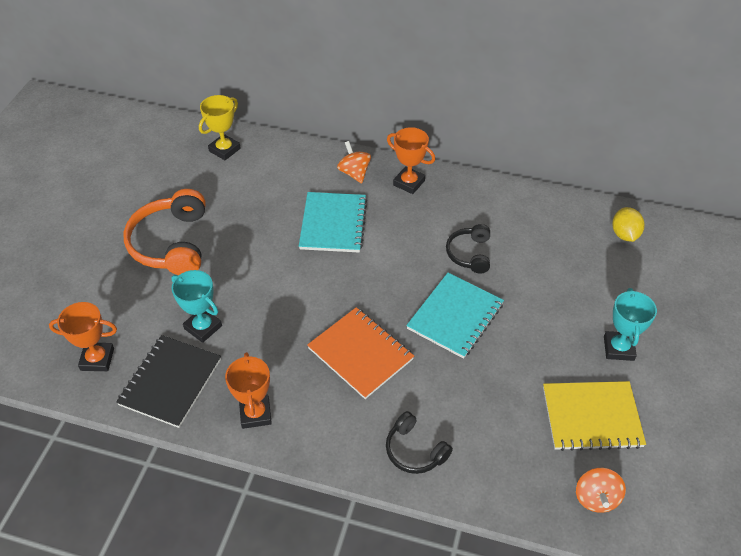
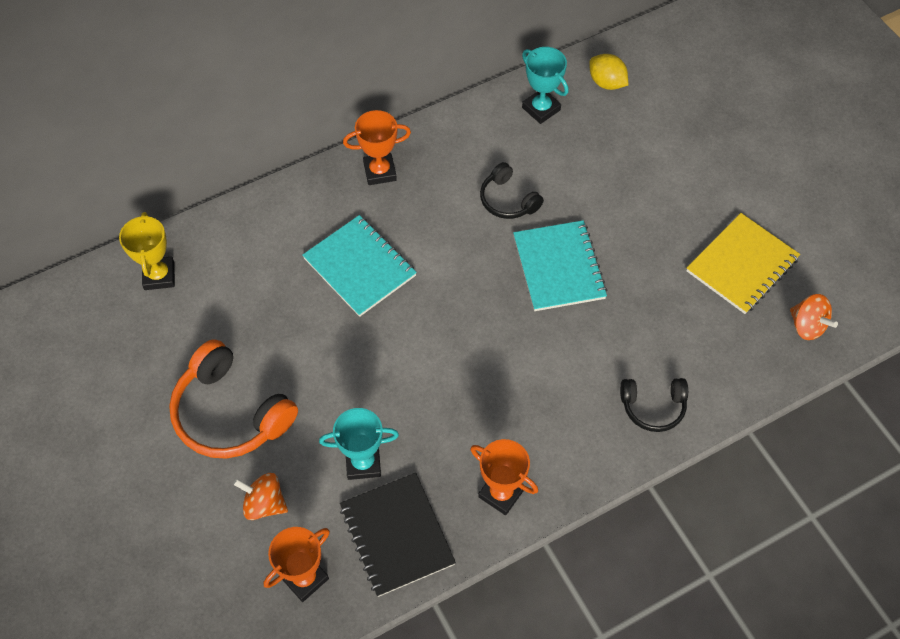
camera: 45 degrees left, 10 degrees up
(354, 173) = (318, 200): orange spinning top -> orange spinning top (264, 504)
(360, 354) = (523, 366): orange notebook -> none
(618, 348) = (703, 191): turquoise trophy -> turquoise trophy (541, 109)

